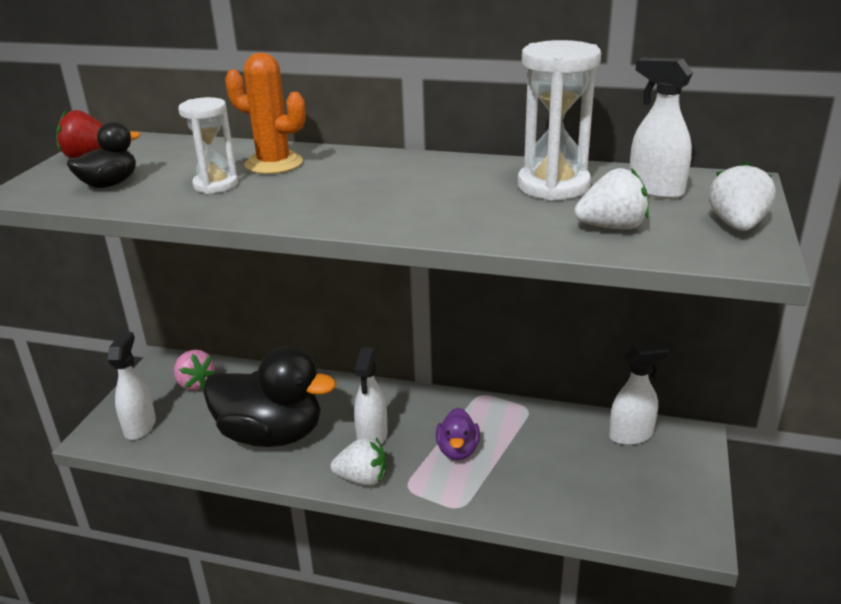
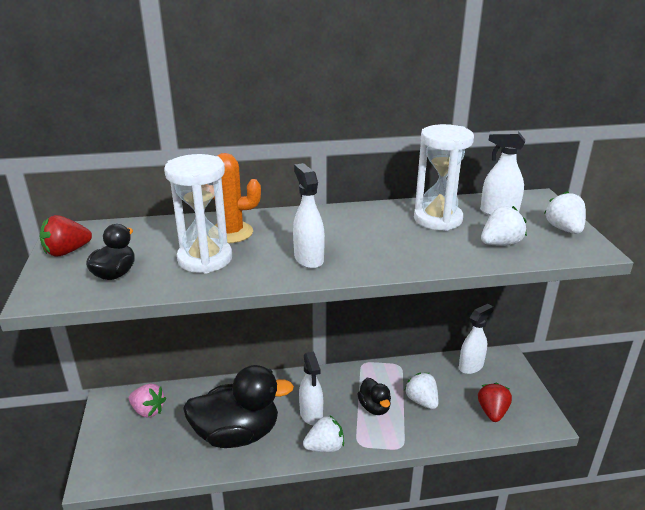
camera: 25 degrees left, 0 degrees up
(140, 426) = (126, 458): white spray bottle -> white spray bottle (308, 259)
(216, 185) = (205, 259): white hourglass -> white hourglass, size x1.57
(457, 450) = (374, 407): purple duck -> black duck
(527, 460) = (422, 401): none -> white strawberry
(621, 501) = (492, 412): none -> red strawberry

